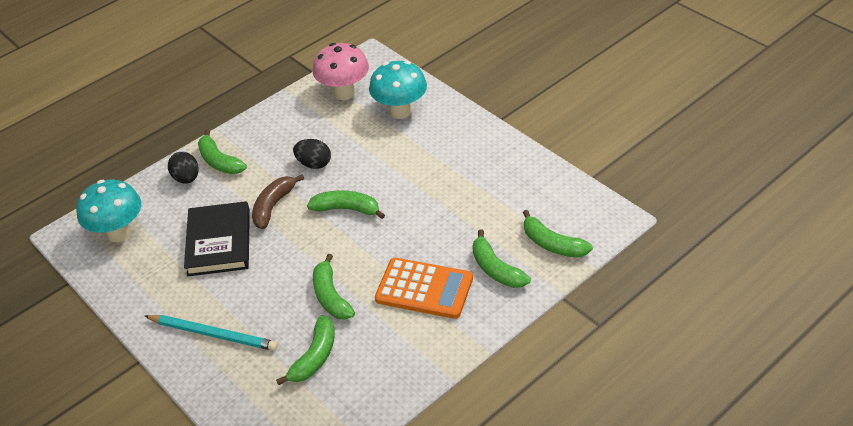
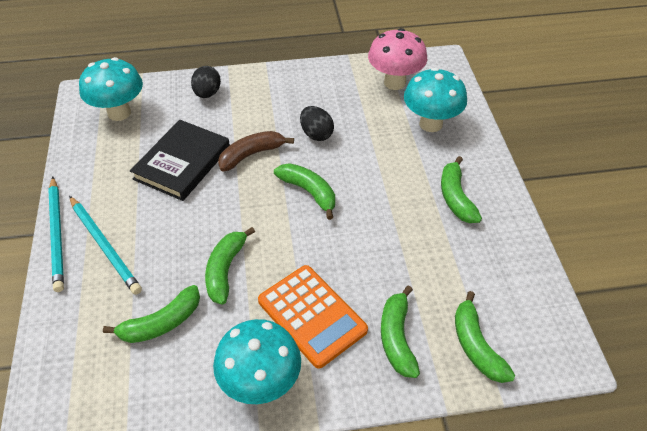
camera: 30 degrees right, 5 degrees up
(162, 349) = (57, 234): none -> turquoise pencil
(219, 161) = (244, 92): green banana -> green banana (455, 197)
(425, 350) = (261, 383): none -> turquoise mushroom

